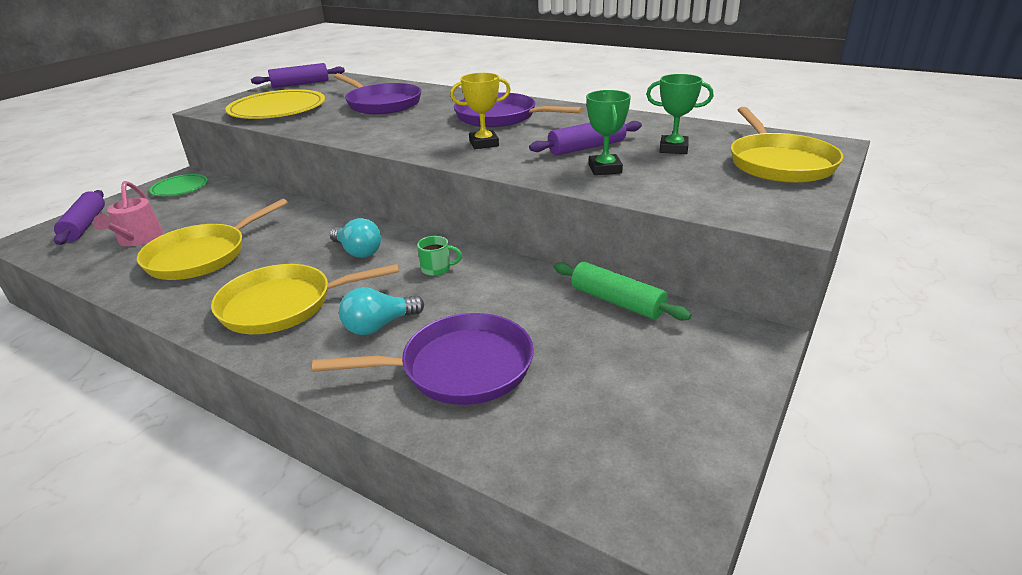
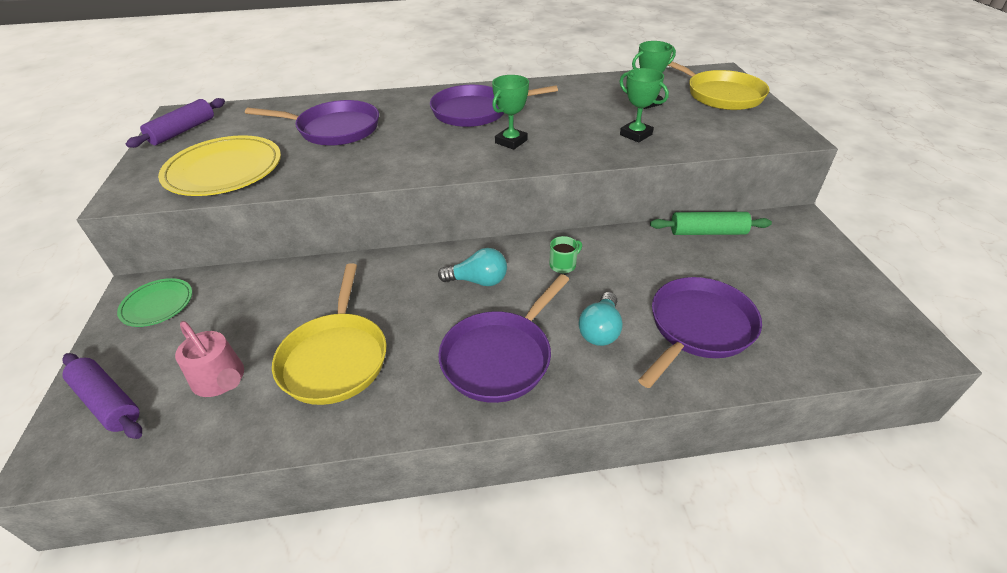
camera: 40 degrees left, 10 degrees up
(283, 305) = (500, 357): yellow pan -> purple pan
(484, 143) = (511, 141): yellow trophy -> green trophy
(586, 147) = (591, 120): purple rolling pin -> none

